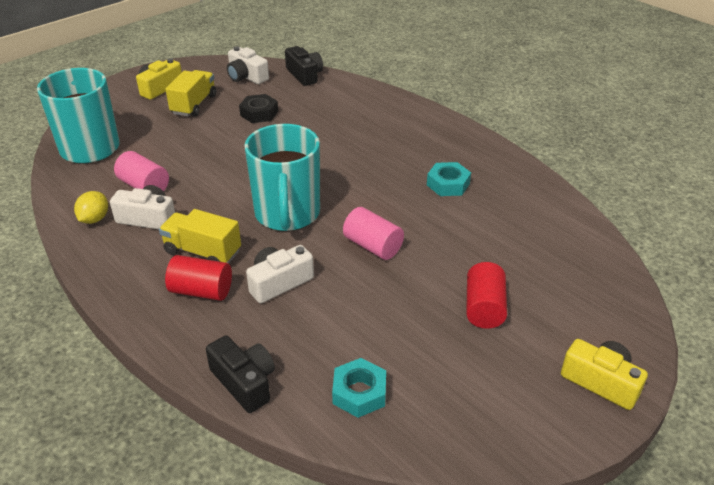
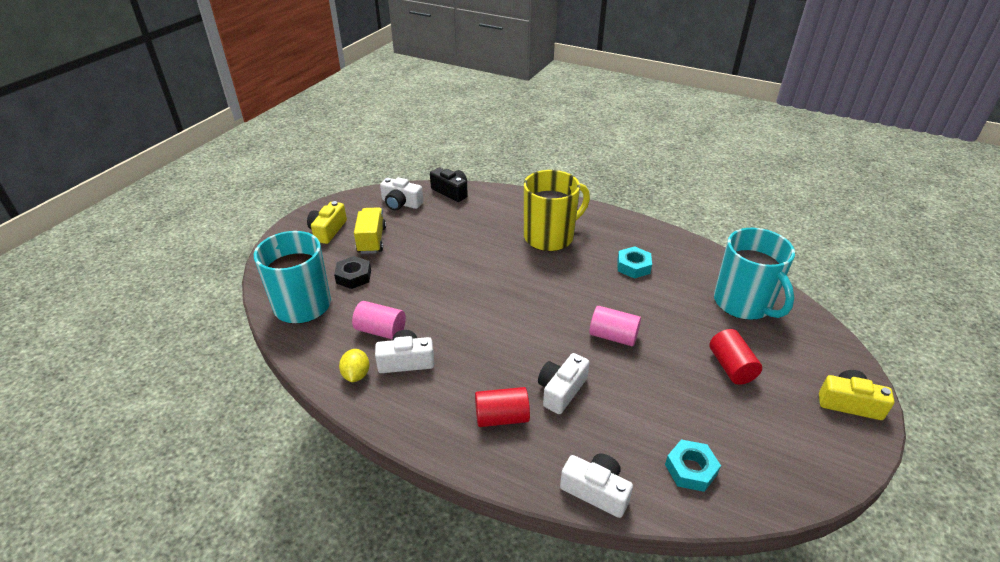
camera: 20 degrees left, 0 degrees up
(203, 252) = (477, 380): yellow truck -> none
(244, 382) = (596, 491): black camera -> white camera
(259, 113) = (436, 236): black nut -> black nut (353, 276)
(287, 214) = (525, 325): turquoise mug -> turquoise mug (743, 303)
(377, 137) = (550, 237): none -> yellow mug

